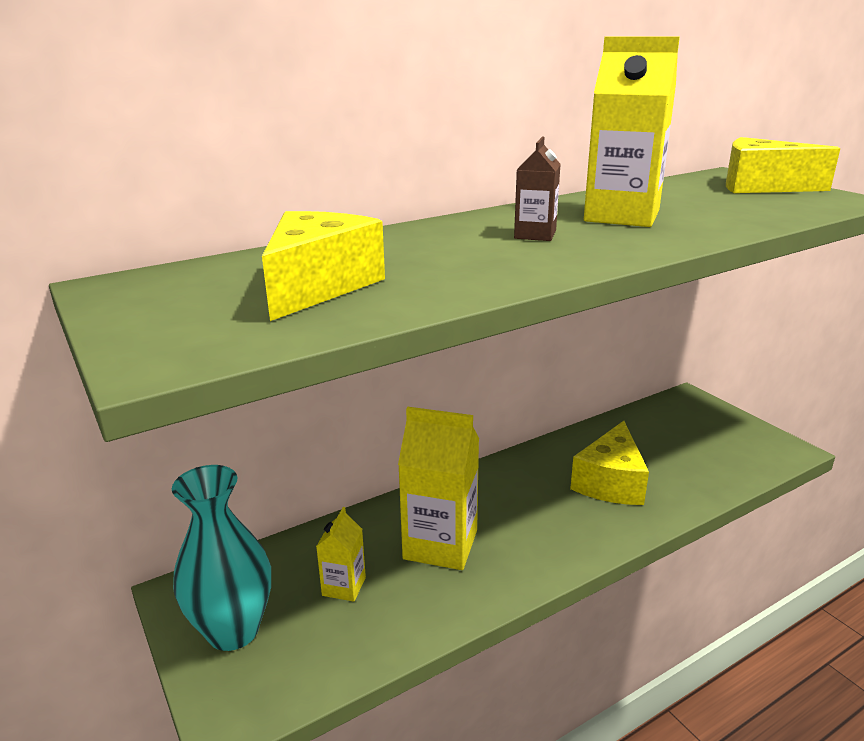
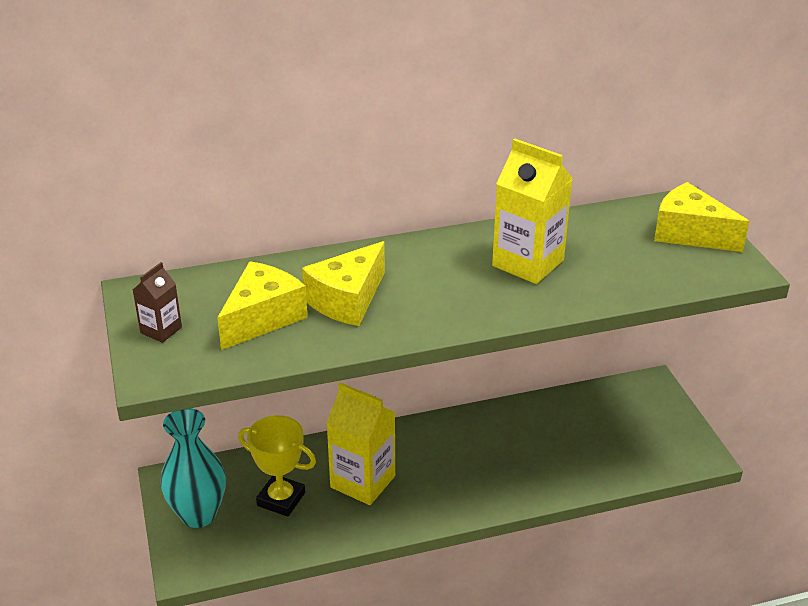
camera: 15 degrees right, 10 degrees up
(344, 586) = (281, 499): yellow carton -> yellow trophy
(535, 235) = (442, 279): brown carton -> brown carton (161, 330)
(611, 482) = (525, 456): yellow cheese -> yellow cheese (347, 300)

